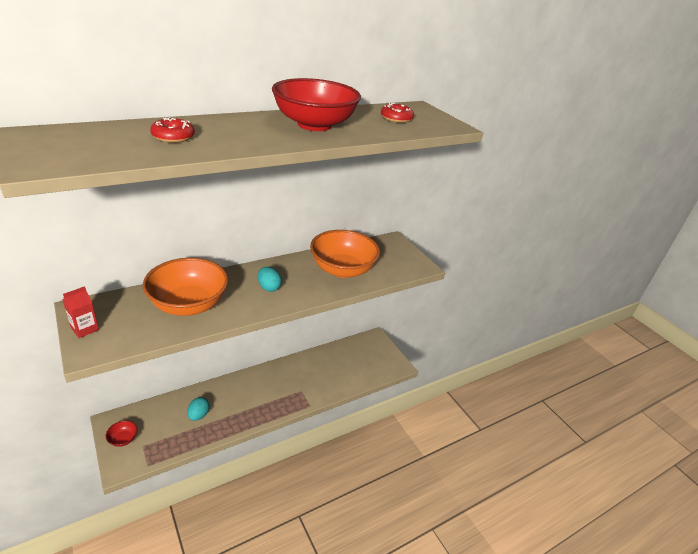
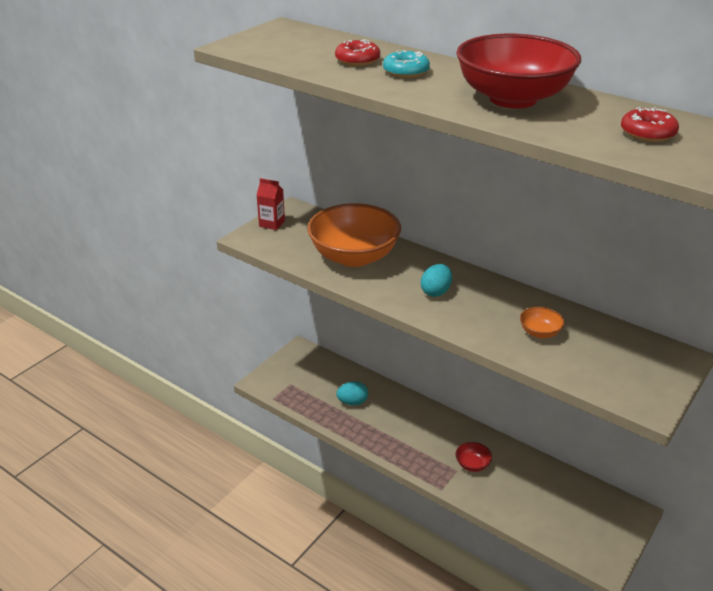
camera: 70 degrees right, 0 degrees up
(123, 439) = (288, 368): red bowl -> red bowl (472, 464)
(224, 132) = (406, 72): none -> turquoise donut
(342, 269) = (539, 332): orange bowl -> orange bowl, size x0.41

